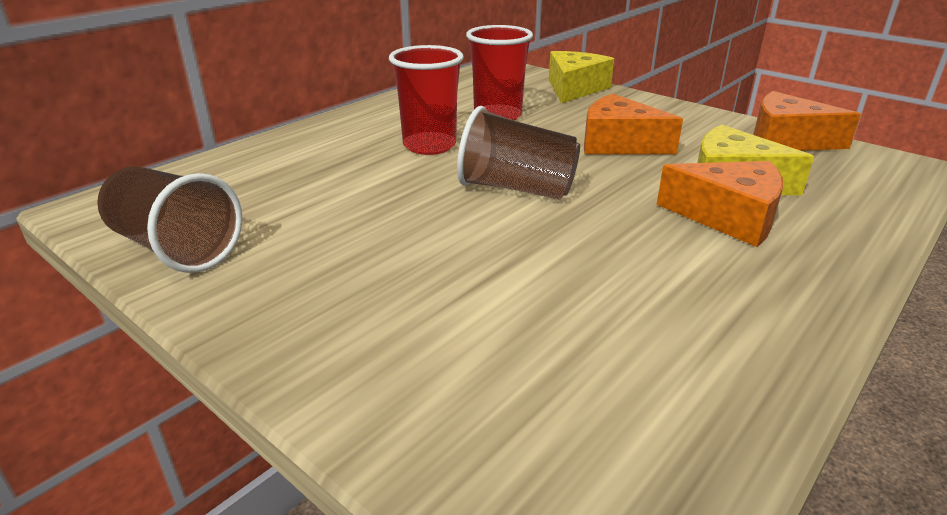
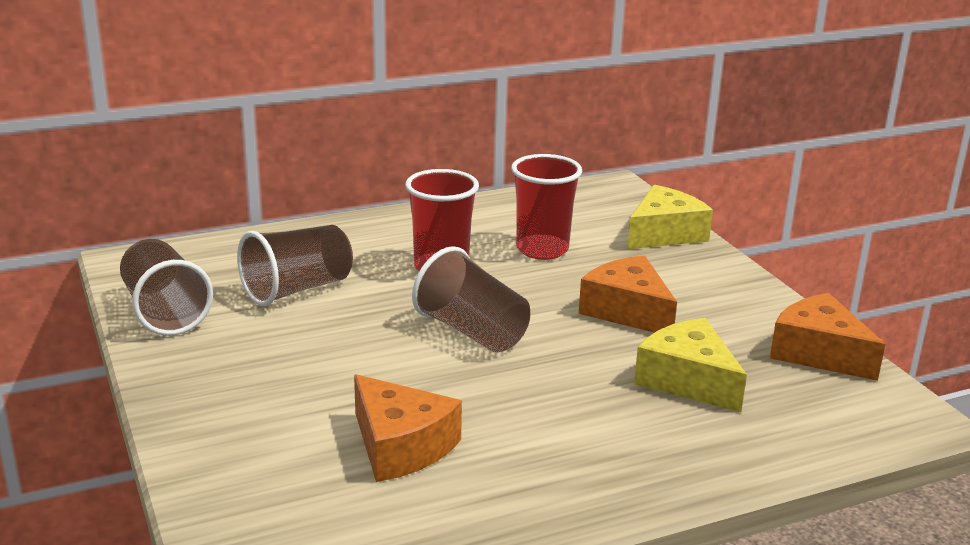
camera: 25 degrees right, 5 degrees down
(310, 192) = (297, 289): none -> brown cup
(728, 217) = (633, 411): orange cheese -> orange cheese (400, 446)

